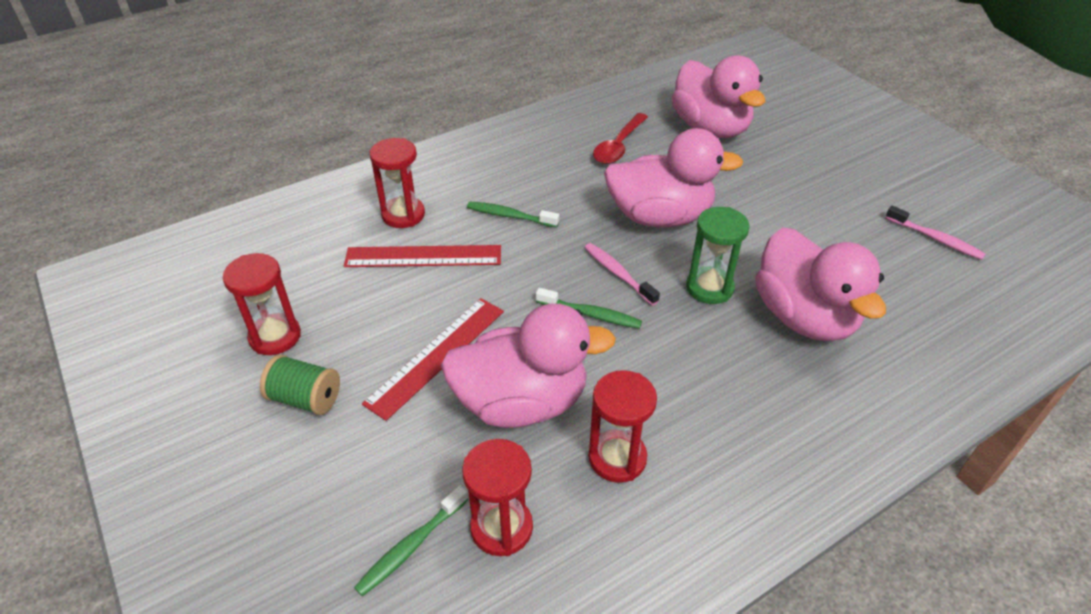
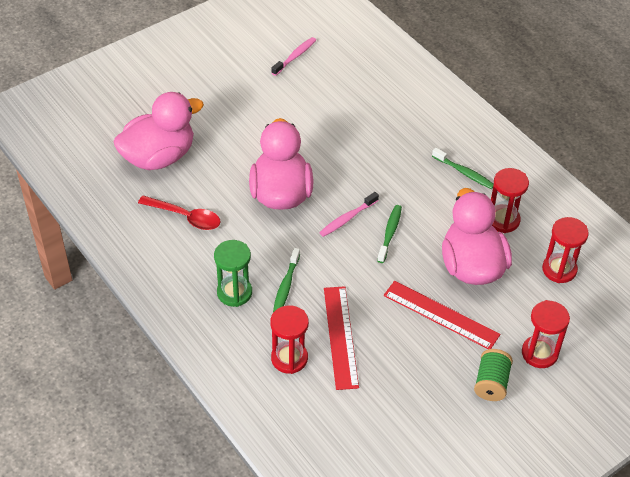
camera: 95 degrees left, 5 degrees up
(275, 337) = (439, 416): red hourglass -> red hourglass (539, 353)
(411, 546) = (580, 309): green toothbrush -> green toothbrush (464, 173)
(709, 288) = (356, 171): green hourglass -> green hourglass (234, 292)
(804, 317) = (377, 129): pink duck -> none

